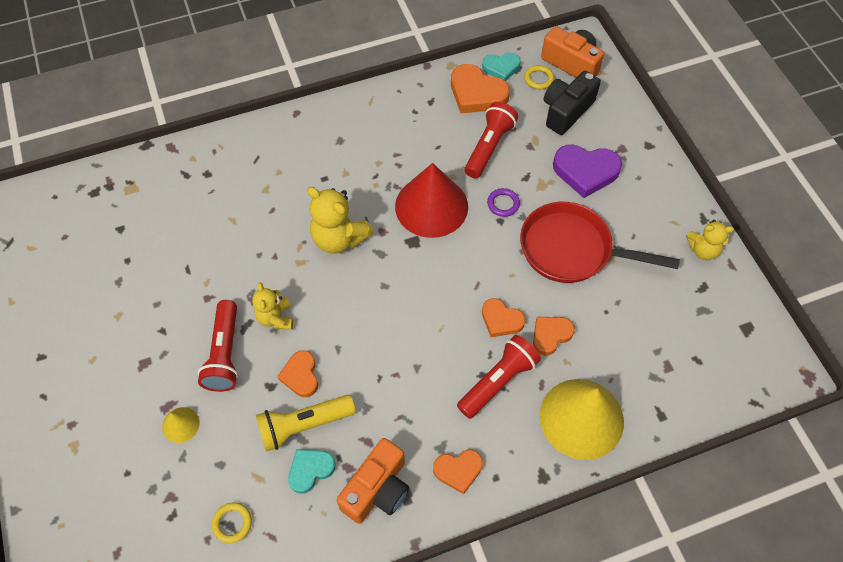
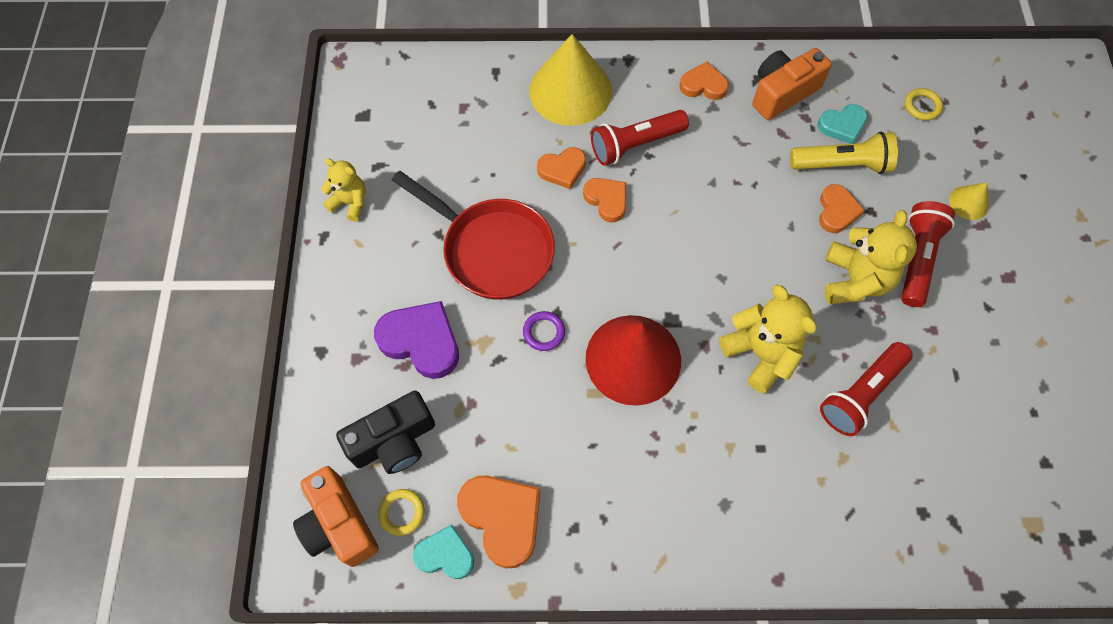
camera: 160 degrees left, 5 degrees up
(275, 318) = (855, 280): yellow teddy bear -> yellow teddy bear, size x1.61
(489, 147) = (525, 420): red flashlight -> red flashlight (860, 394)

